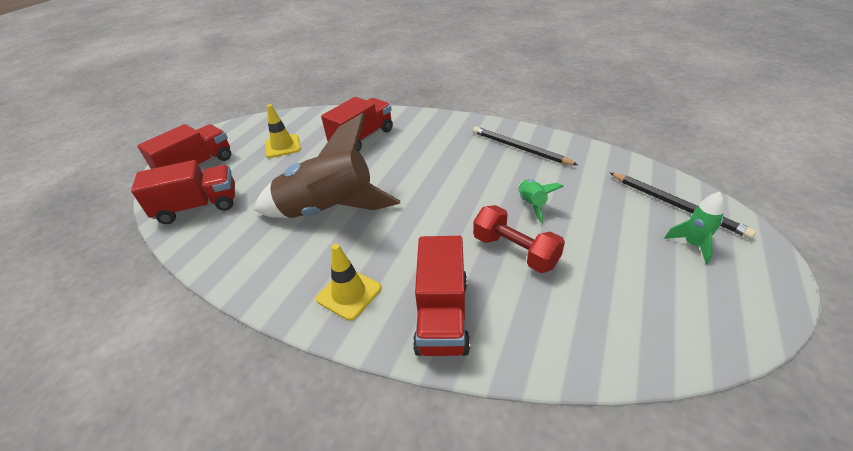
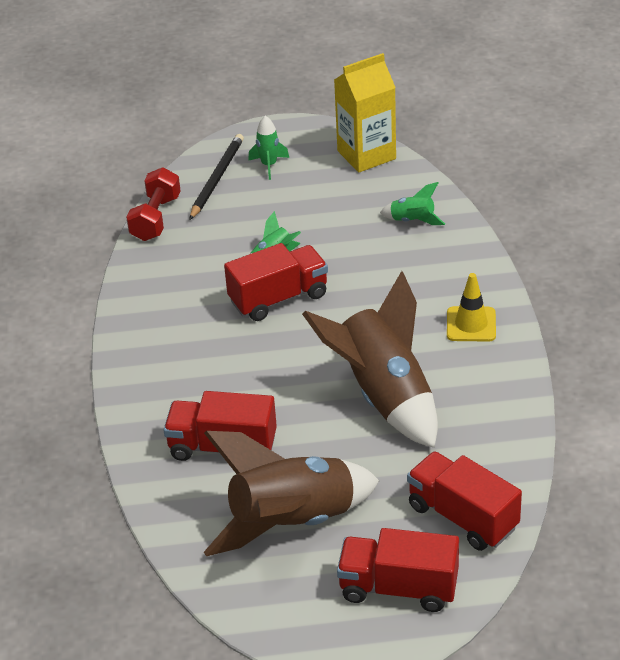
camera: 120 degrees left, 0 degrees up
(283, 146) = (292, 523): yellow traffic cone -> brown rocket
(442, 315) = (447, 266): red truck -> red truck (278, 298)
(515, 251) = (347, 251): red dumbbell -> red dumbbell (155, 218)
(519, 148) = (168, 296): black pencil -> none
(536, 320) = (412, 221): none -> green rocket
(696, 334) = (366, 155): none -> yellow carton

